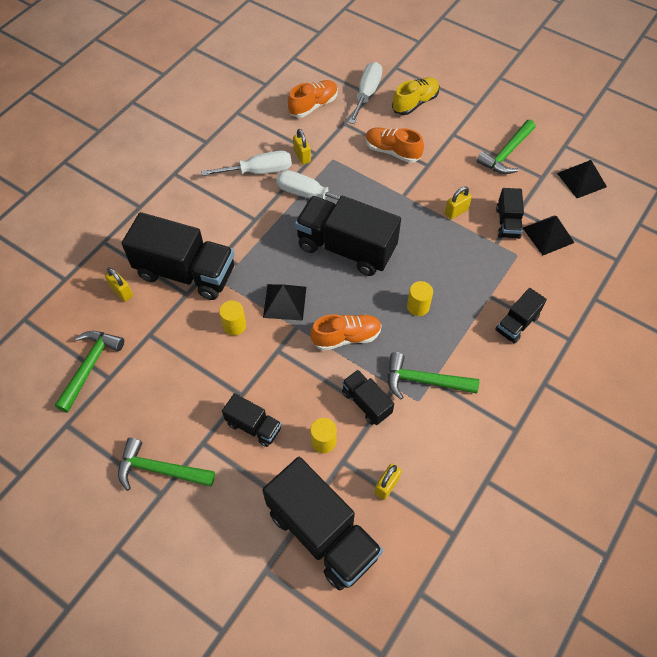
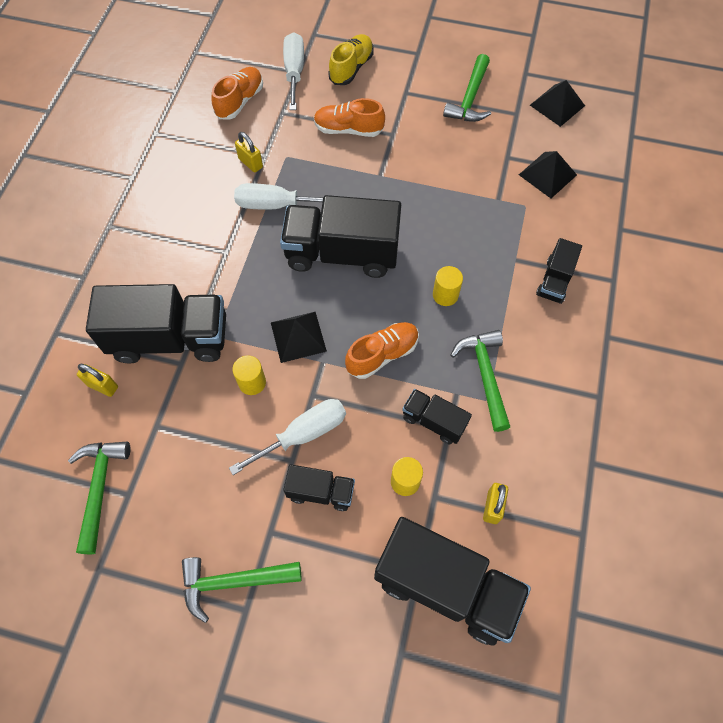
camera: 20 degrees left, 5 degrees up
(259, 171) = (208, 194): white screwdriver -> white screwdriver (303, 434)
(424, 381) = (485, 375): green hammer -> green hammer turned 90 degrees clockwise
(456, 212) = (443, 177): yellow padlock -> none
(507, 223) = (501, 174): black truck -> none

